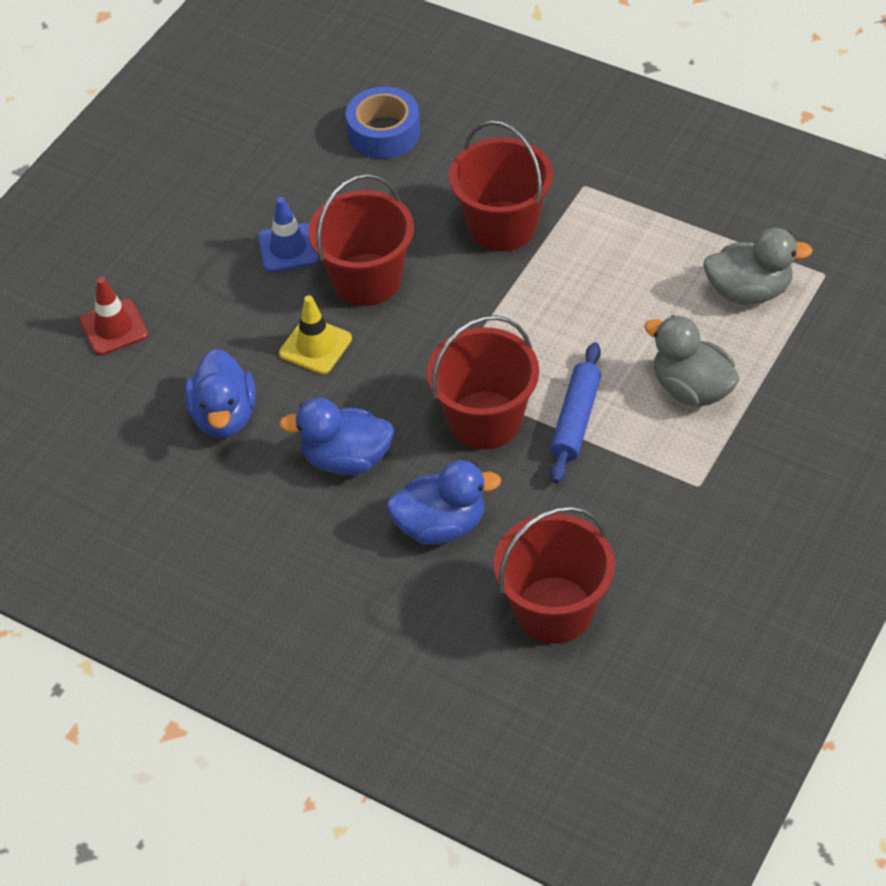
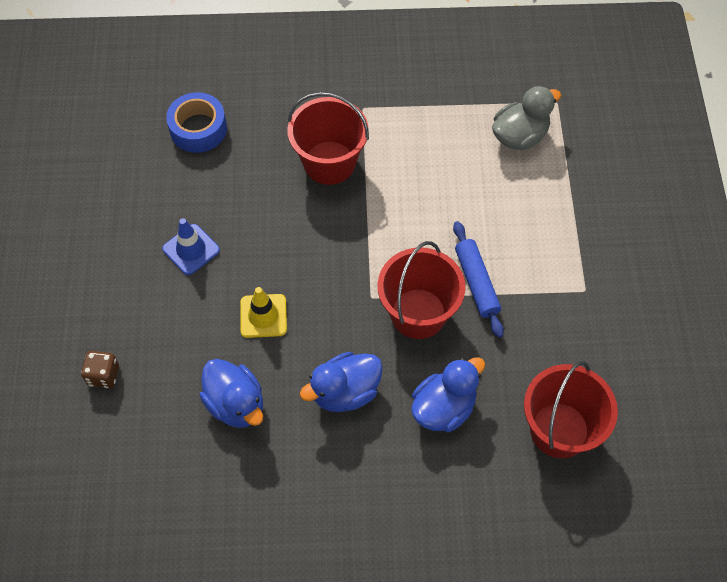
camera: 35 degrees left, 10 degrees up
(113, 327) = (103, 375): red traffic cone -> brown dice
(366, 279) = (264, 247): red bucket -> none
(691, 388) = (533, 223): grey duck -> none

